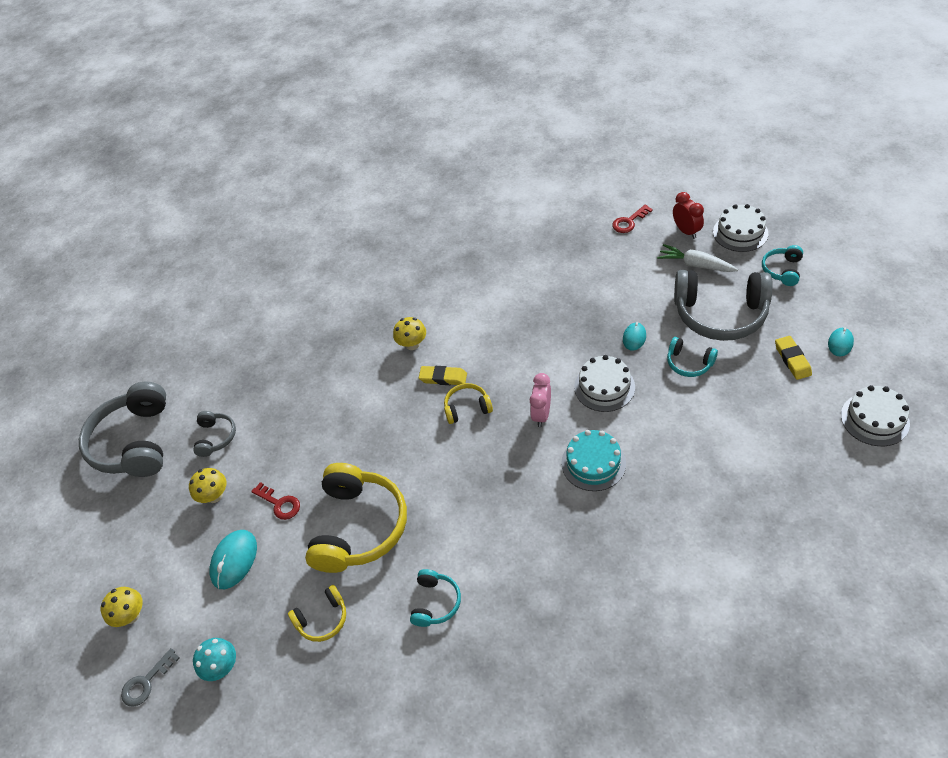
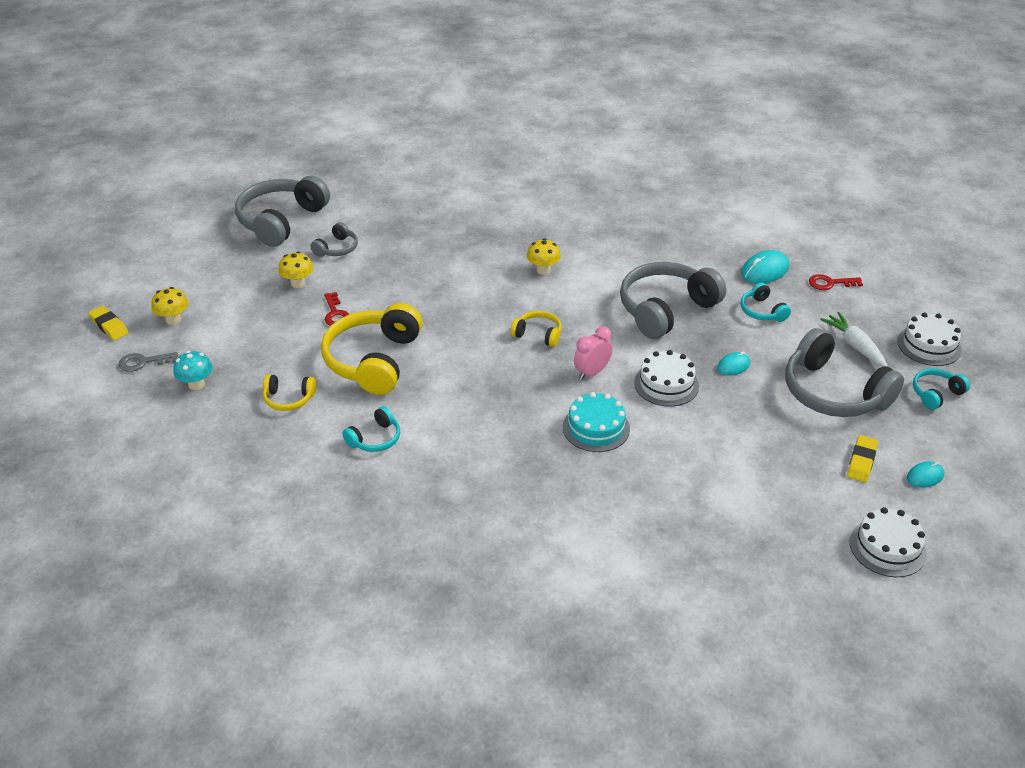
camera: 30 degrees right, 10 degrees down
(234, 560) = (269, 329): turquoise mouse -> turquoise mouse (764, 270)
(359, 527) = (373, 360): yellow headphones -> yellow headphones turned 150 degrees clockwise
(443, 378) = (542, 305): yellow eraser -> yellow eraser (109, 326)
(539, 320) = (666, 309): none -> grey headphones
(686, 231) = (876, 317): red clock -> none
(689, 363) = (761, 410): turquoise headphones -> turquoise headphones (762, 311)

